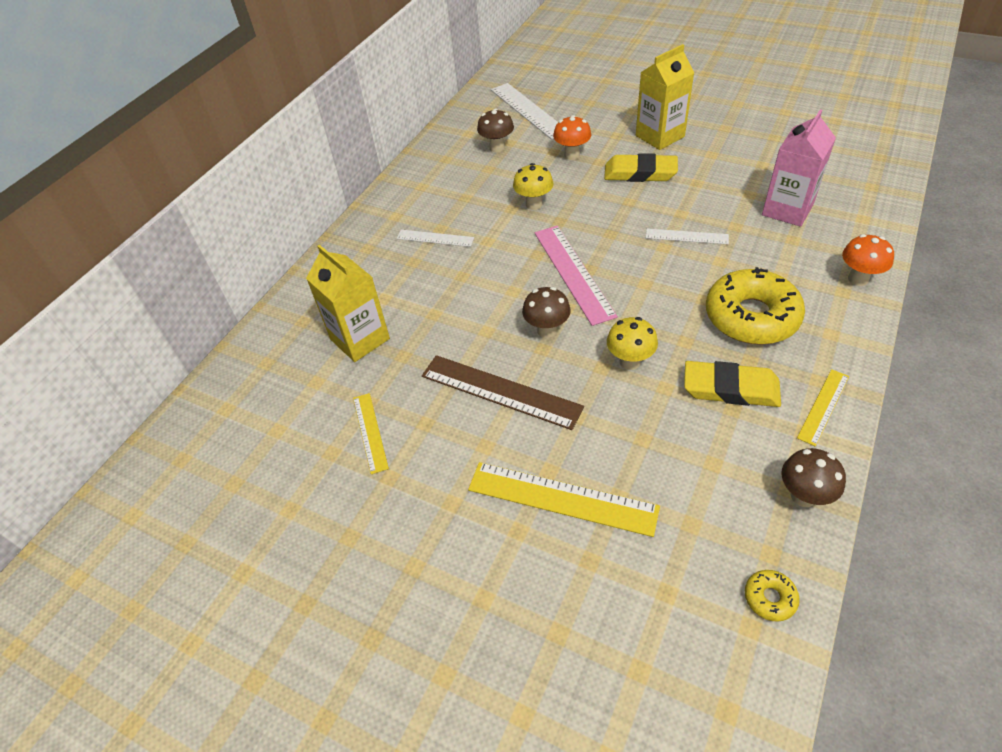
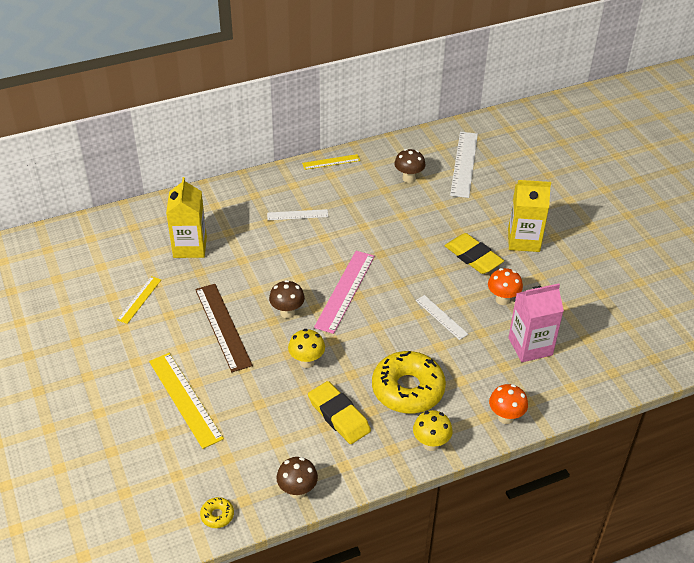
camera: 35 degrees right, 5 degrees down
(435, 238) = (297, 215): white ruler -> white ruler turned 60 degrees counterclockwise
(534, 204) = (380, 232): yellow mushroom -> yellow mushroom (431, 444)
(572, 155) = (448, 215): orange mushroom -> orange mushroom (502, 299)
(823, 406) = (373, 462): yellow ruler -> yellow ruler (331, 162)

